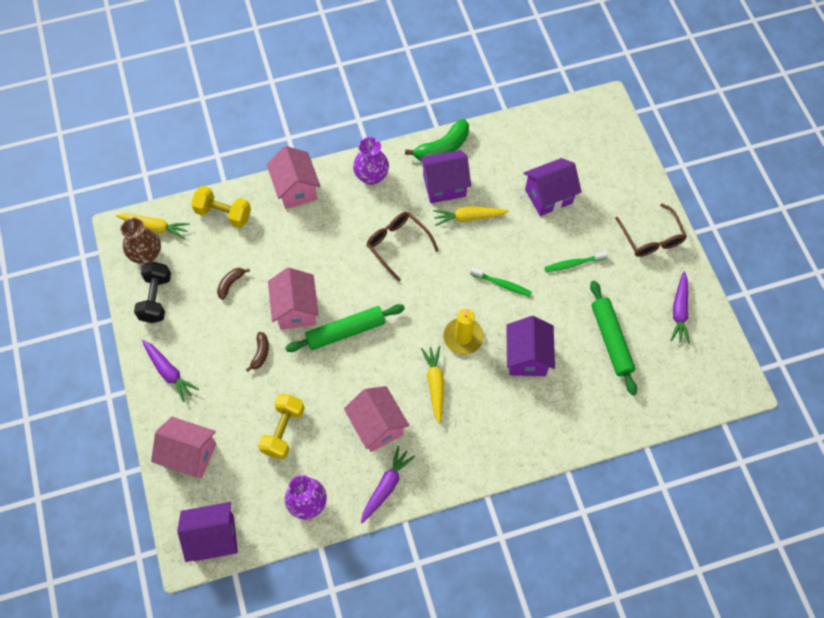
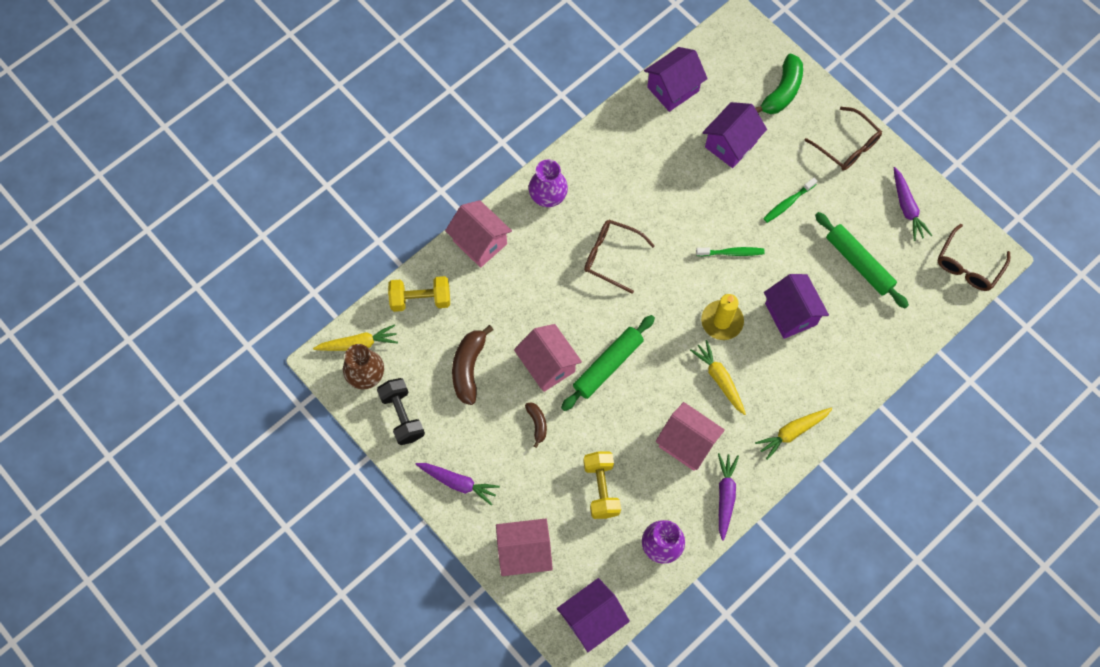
camera: 25 degrees left, 5 degrees up
(231, 284) = (469, 368): brown banana -> brown banana, size x1.83
(442, 148) = (602, 137): green banana -> green banana (782, 91)
(444, 186) = (625, 176): purple house -> purple house (673, 89)
(468, 217) = (665, 199): yellow carrot -> yellow carrot (792, 432)
(711, 384) = (968, 265): none -> brown glasses

